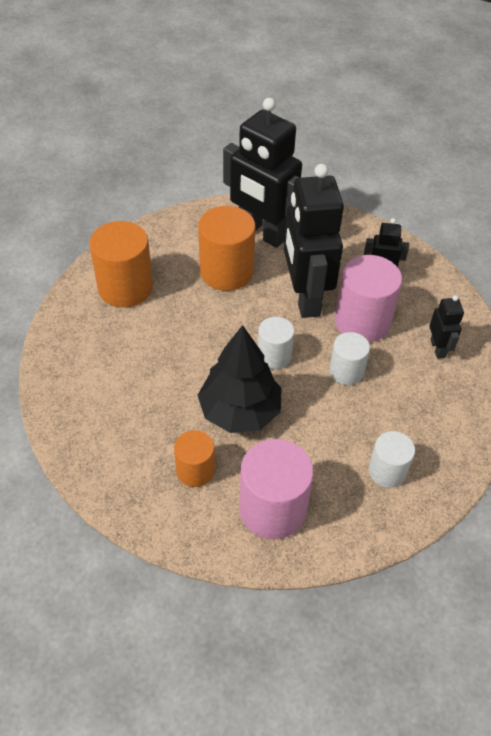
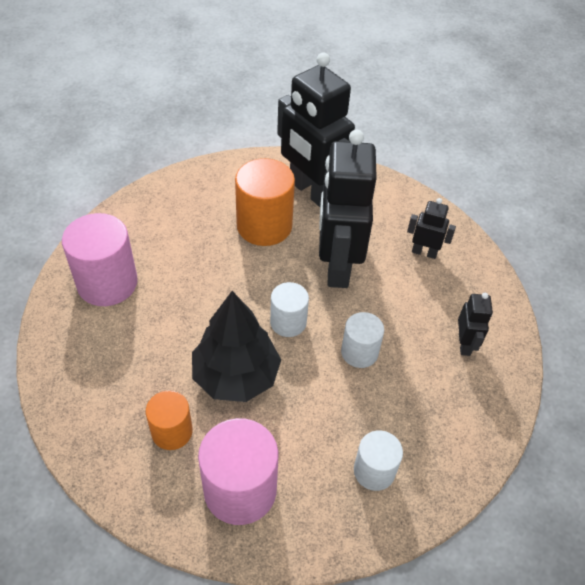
camera: 10 degrees right, 0 degrees up
(125, 287) = (158, 226): orange cylinder -> none
(362, 321) = (390, 301): pink cylinder -> pink cylinder (107, 283)

